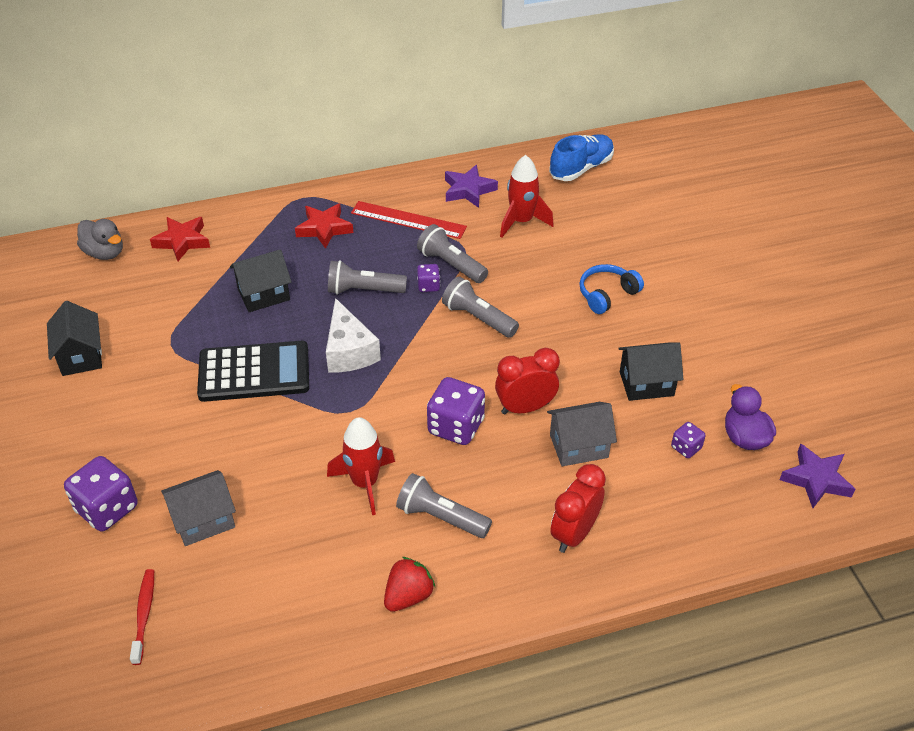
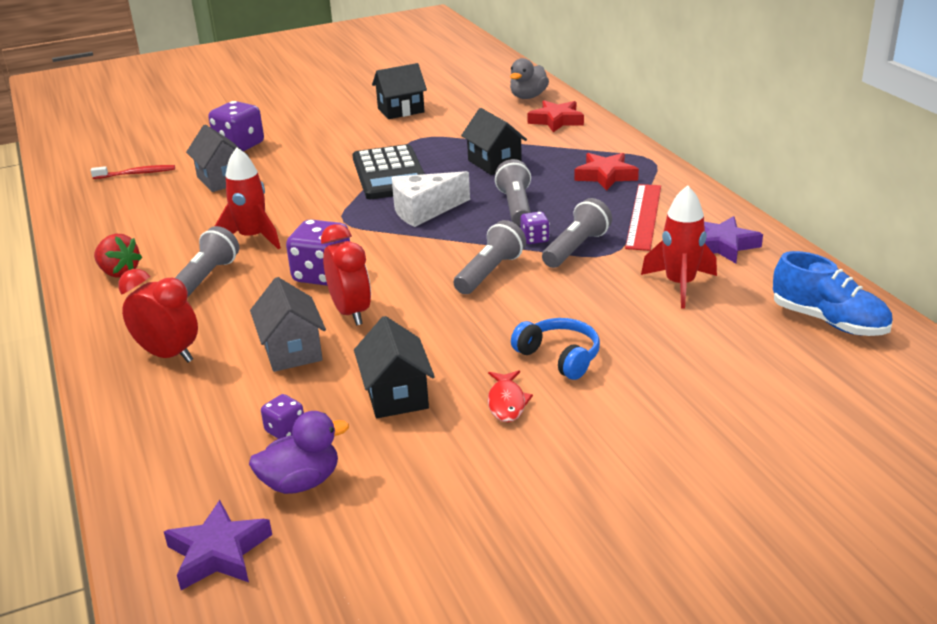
camera: 85 degrees right, 15 degrees down
(659, 326) = (507, 402): none -> red fish

